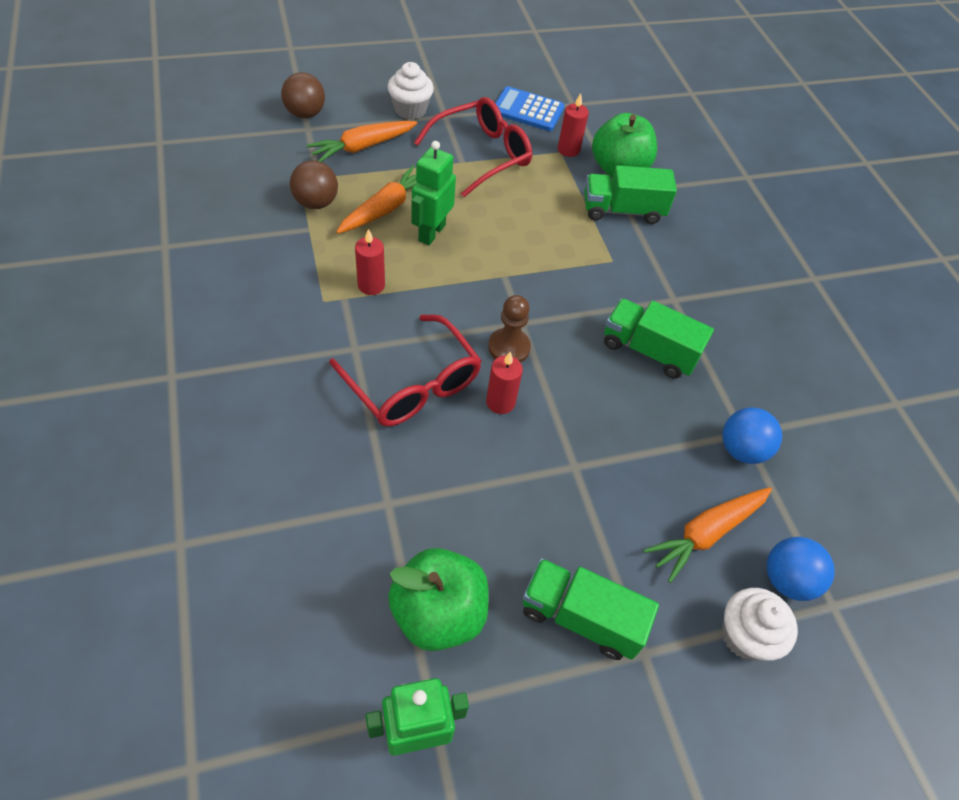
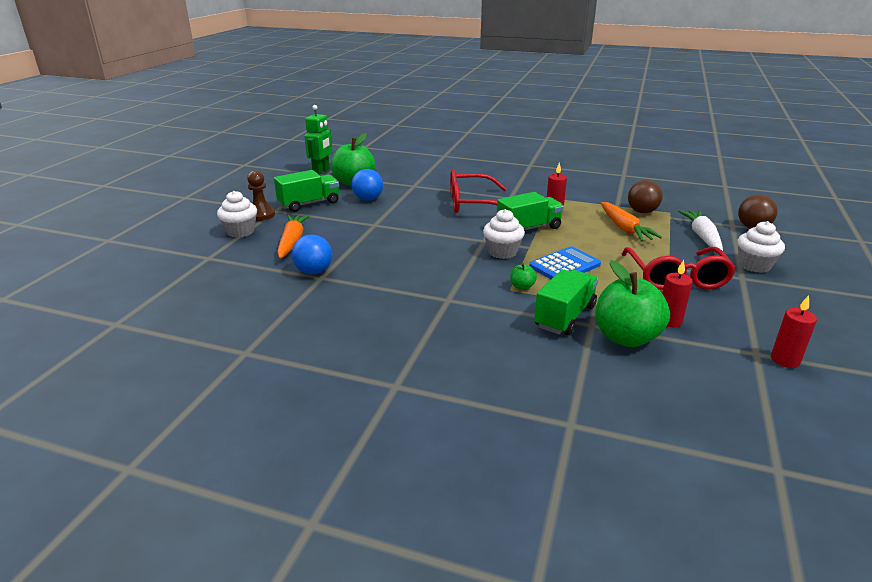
camera: 130 degrees right, 25 degrees down
(362, 147) = (702, 237): orange carrot -> white carrot
(431, 233) = (589, 236): green robot -> none
(500, 402) = (435, 219): red candle -> red candle (785, 360)
(509, 347) = (469, 231): brown pawn -> brown pawn (261, 215)
(528, 110) = (746, 321): blue calculator -> blue calculator (564, 265)
(538, 294) = (502, 252): none -> white cupcake
(599, 253) = (522, 287): none -> green apple
(648, 351) = (417, 271): green truck -> green truck (528, 228)
(787, 579) = (239, 251): blue ball -> blue ball (368, 199)

